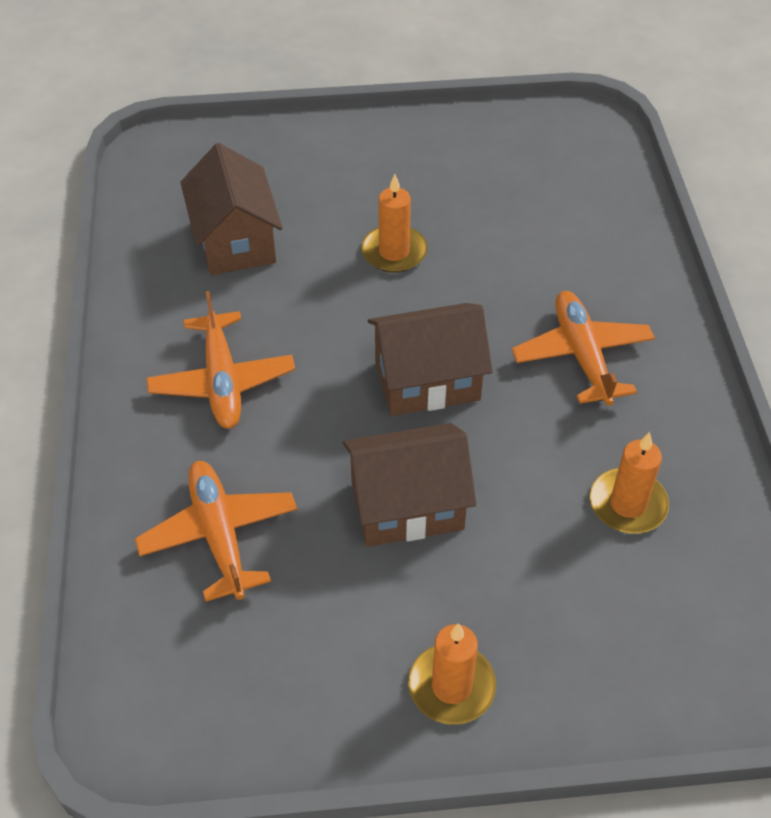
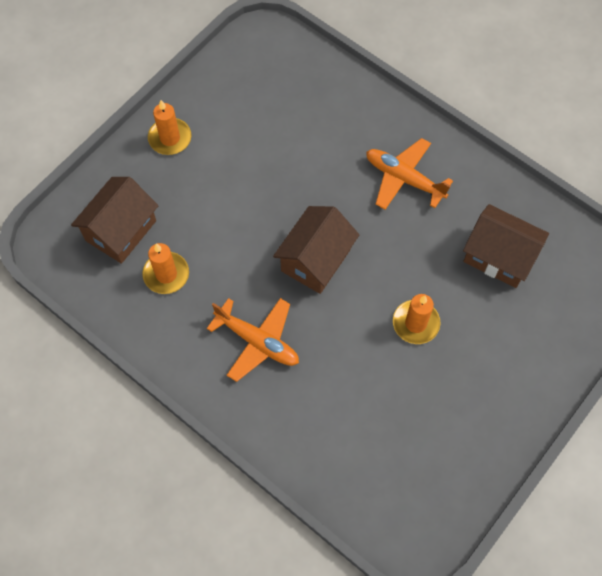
camera: 135 degrees right, 15 degrees up
(219, 535) = (319, 117): orange plane -> none
(407, 506) = (259, 192): brown house -> brown house (121, 230)

